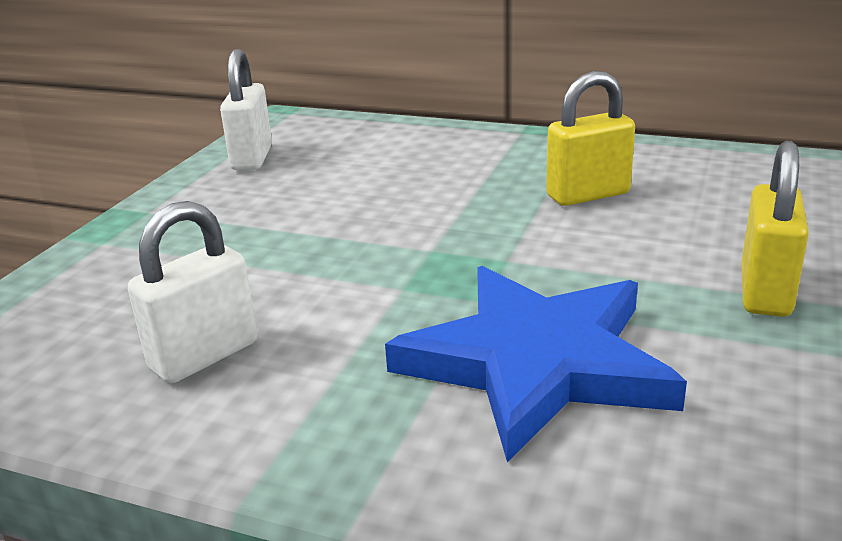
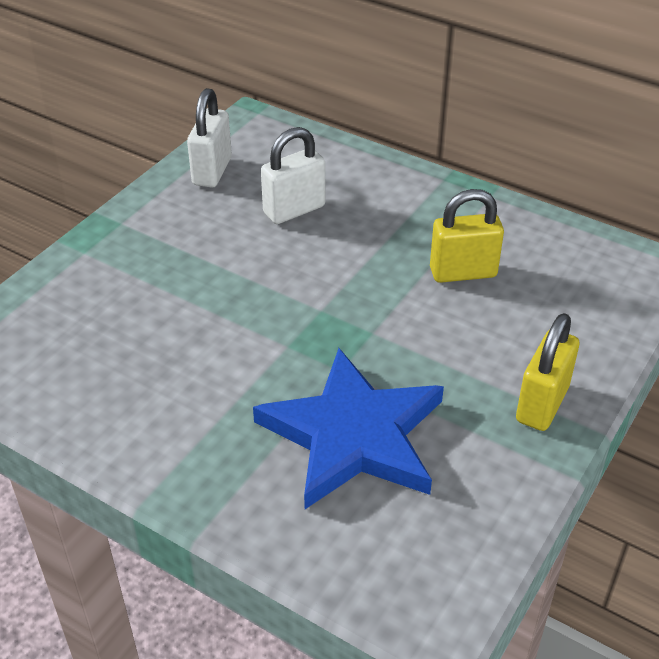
camera: 10 degrees right, 15 degrees up
(204, 356) = (139, 383): white padlock -> white padlock (294, 210)

